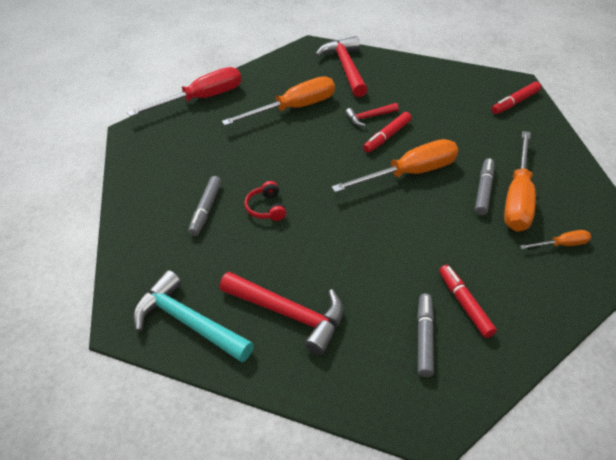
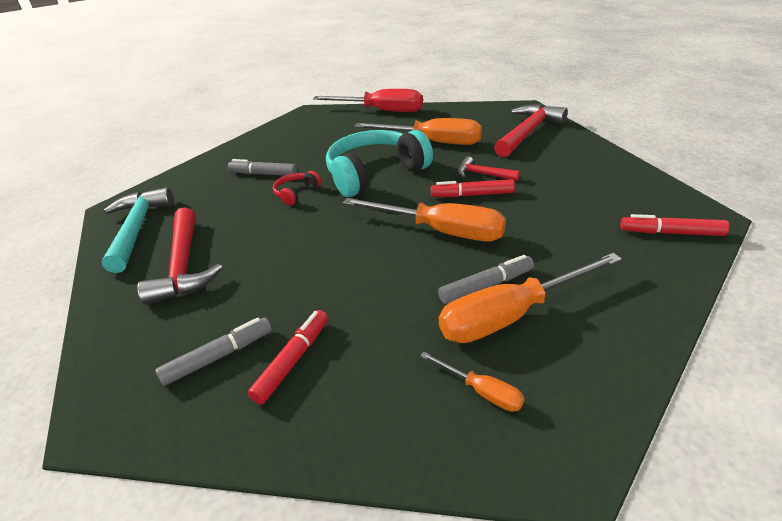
camera: 50 degrees right, 10 degrees down
(206, 209) = (263, 174): grey marker -> grey marker turned 45 degrees clockwise
(297, 157) = (375, 174): none -> turquoise headphones

